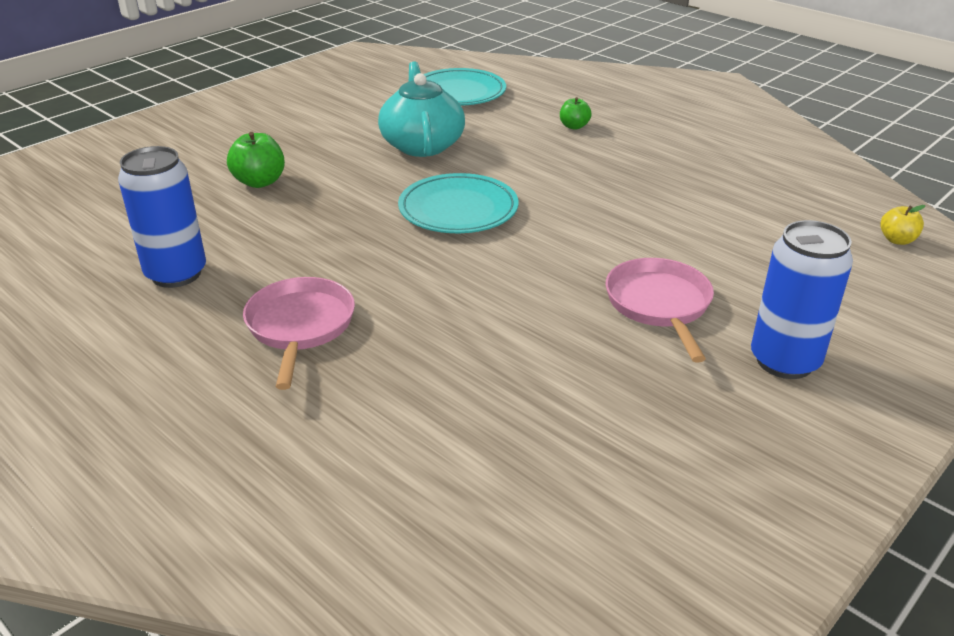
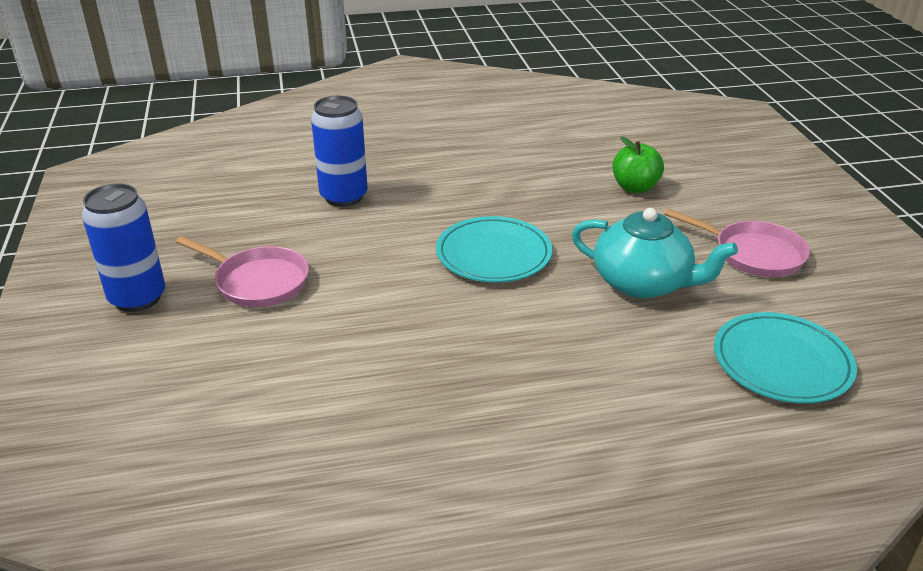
camera: 125 degrees right, 0 degrees up
(176, 274) = (524, 135): blue can -> blue can (344, 196)
(300, 327) = (417, 155): pink pan -> pink pan (753, 253)
(574, 126) = (604, 405): green apple -> none
(897, 240) = (125, 484): yellow apple -> none

